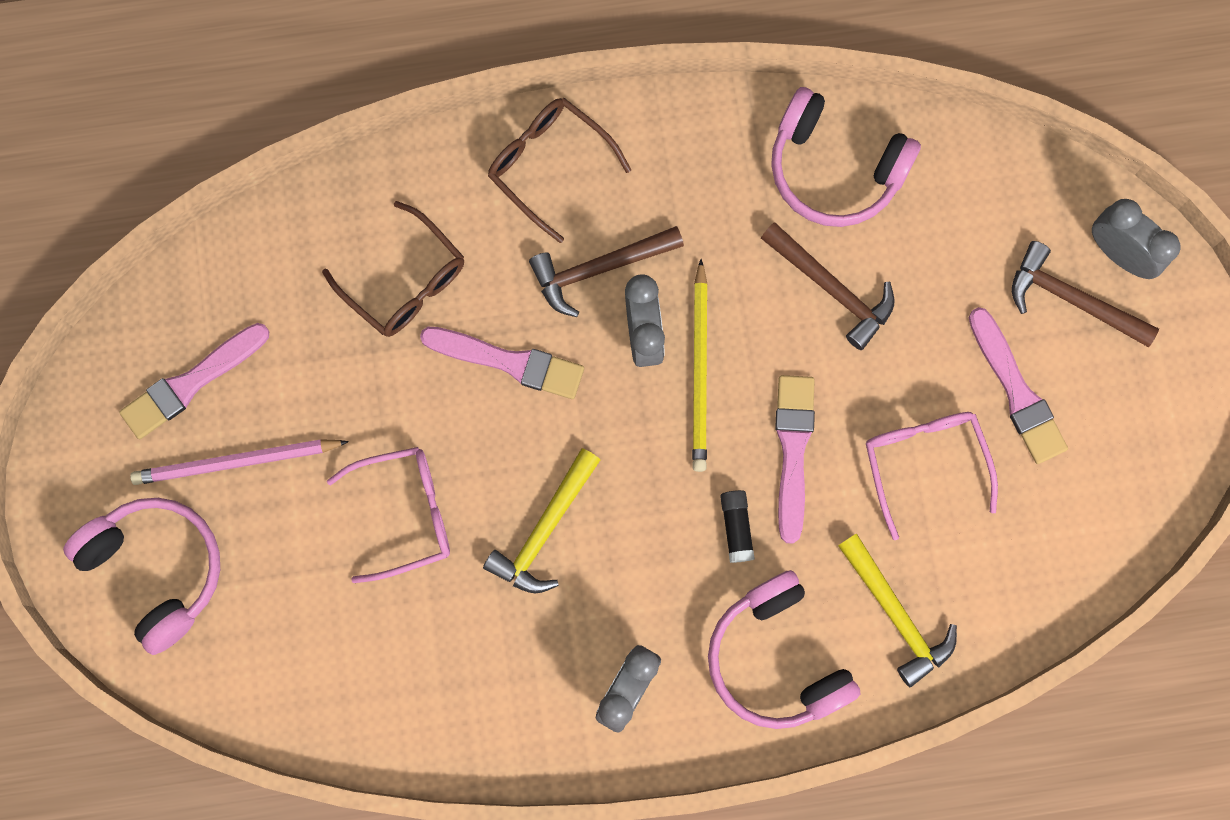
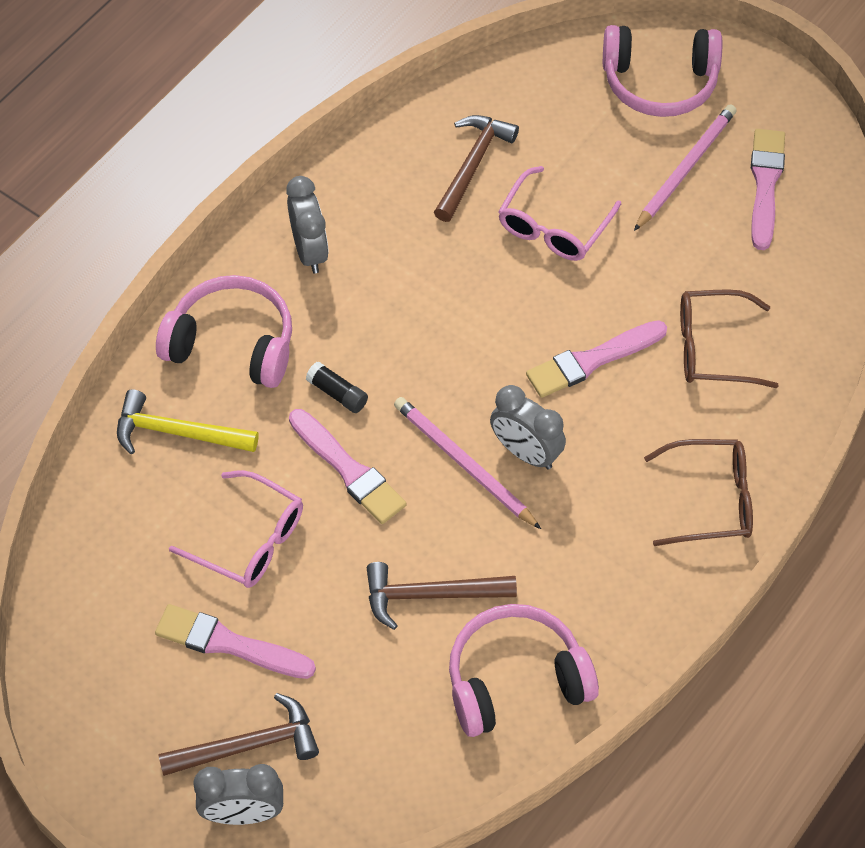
camera: 135 degrees right, 20 degrees down
(544, 530) = (458, 289): yellow hammer -> none
(599, 268) = (601, 466): brown hammer -> brown hammer (473, 165)
(700, 370) = (463, 464): yellow pencil -> pink pencil

